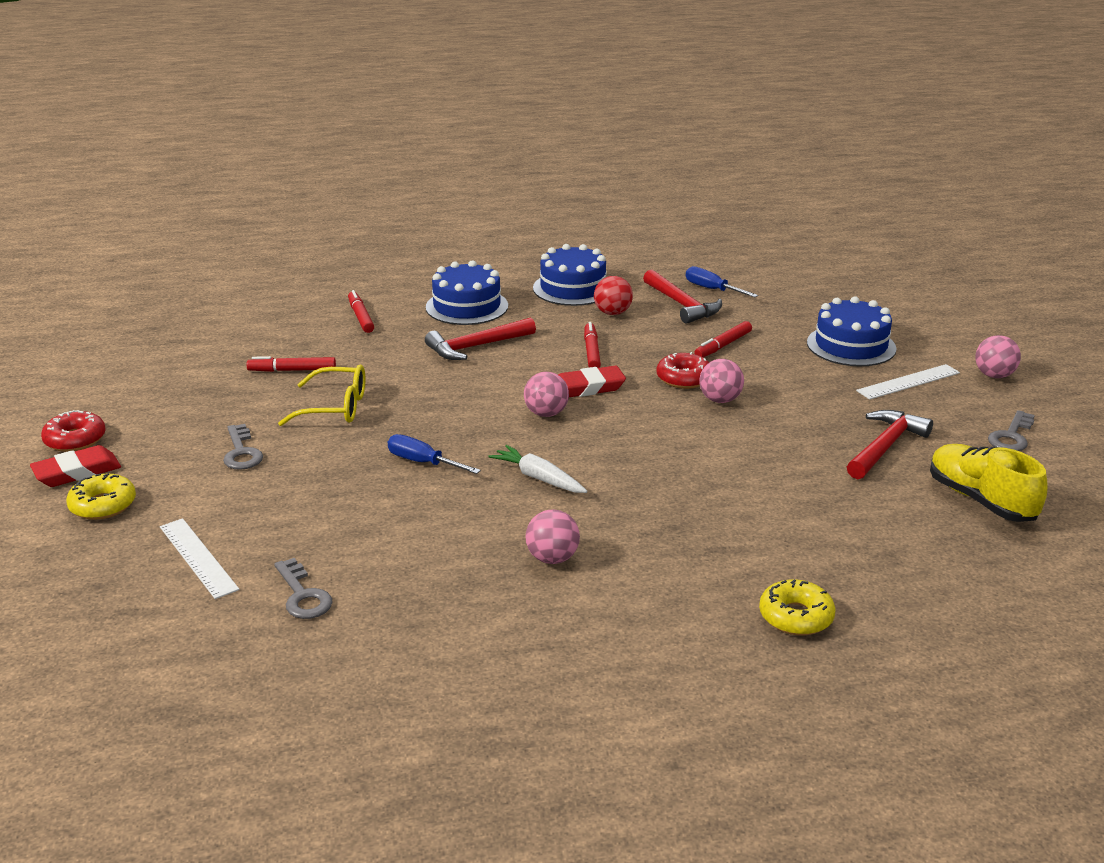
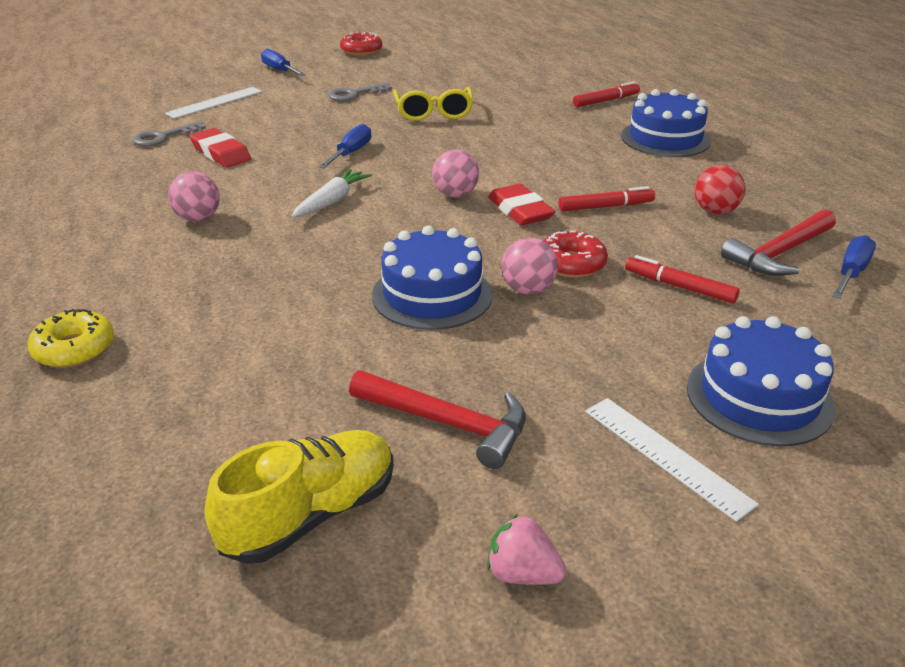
camera: 80 degrees right, 5 degrees up
(77, 472) = (320, 58): red eraser -> red eraser (221, 153)
(103, 505) = (279, 70): yellow donut -> blue screwdriver
(292, 370) = (490, 91): red marker -> none
(476, 346) = (579, 151): red hammer -> none
(573, 288) = (762, 184): blue cake -> blue cake (432, 294)
(994, 375) = (755, 571): pink ball -> none
(1011, 436) = (522, 573): grey key -> pink strawberry

